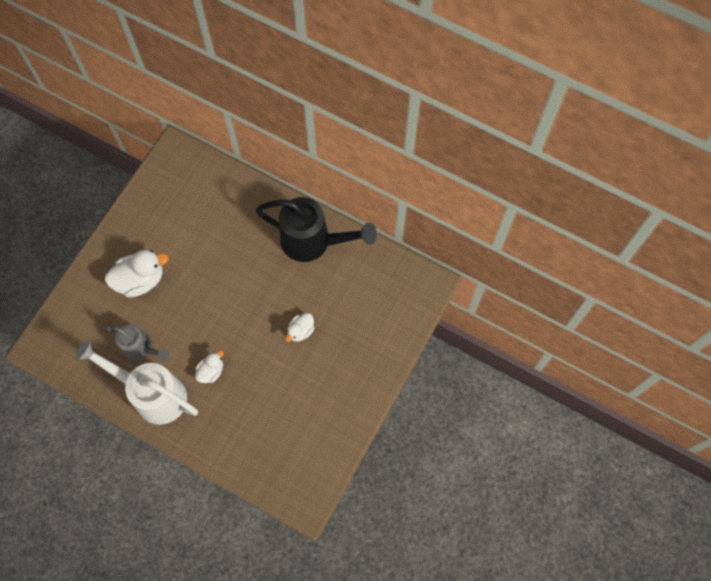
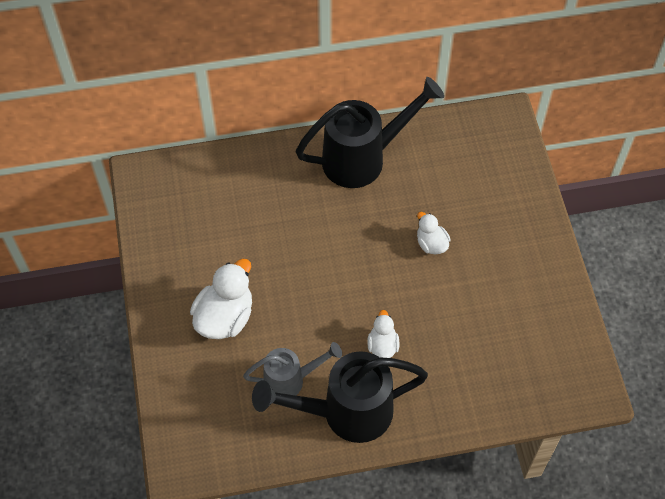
camera: 40 degrees left, 10 degrees down
(152, 394) = (345, 412): white watering can -> black watering can
(300, 331) = (431, 244): white duck -> white duck turned 150 degrees clockwise

